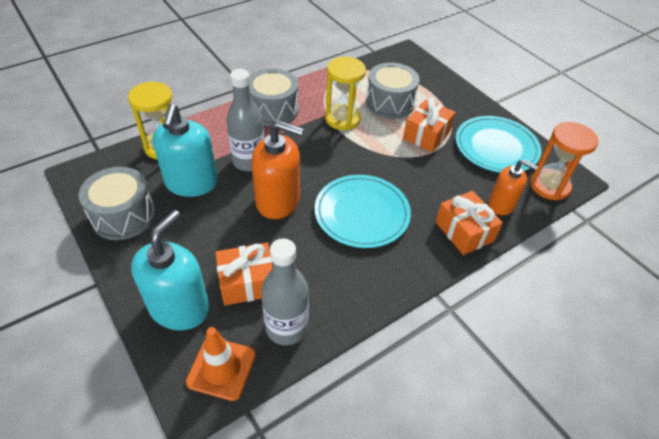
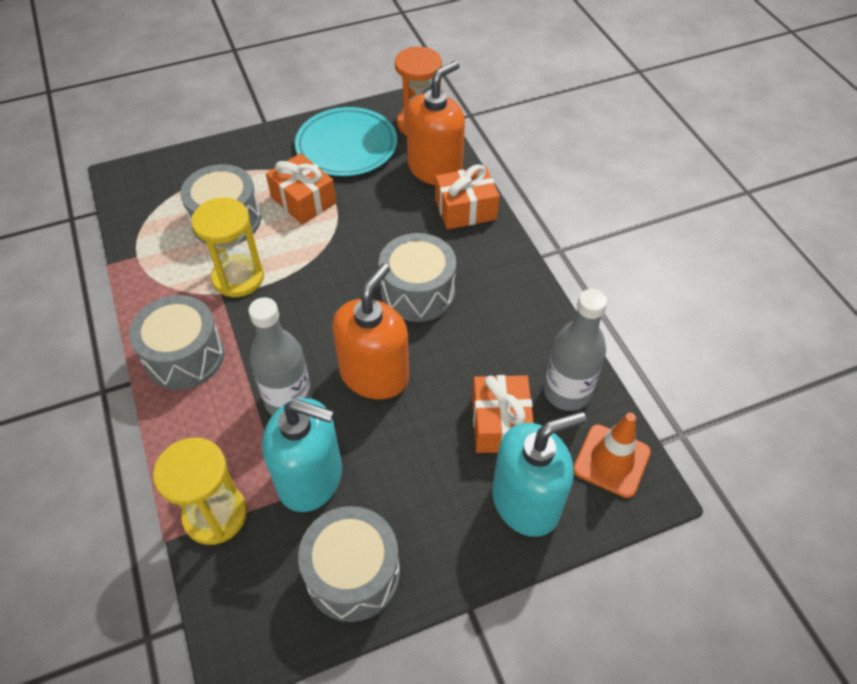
camera: 75 degrees left, 5 degrees up
(179, 307) = (526, 501): turquoise soap dispenser -> turquoise soap dispenser turned 120 degrees clockwise
(362, 213) = (417, 292): turquoise plate -> grey drum
(501, 204) = (435, 169): orange soap dispenser -> orange soap dispenser, size x1.61

